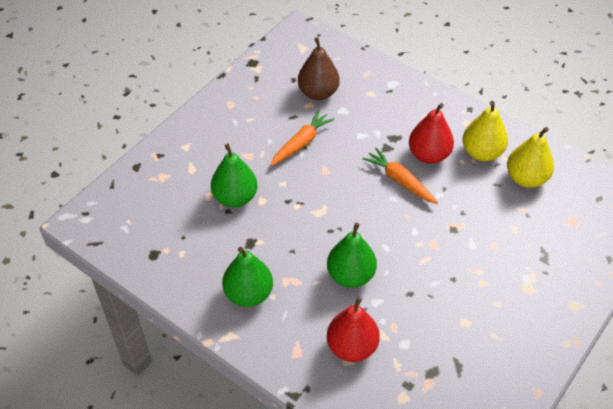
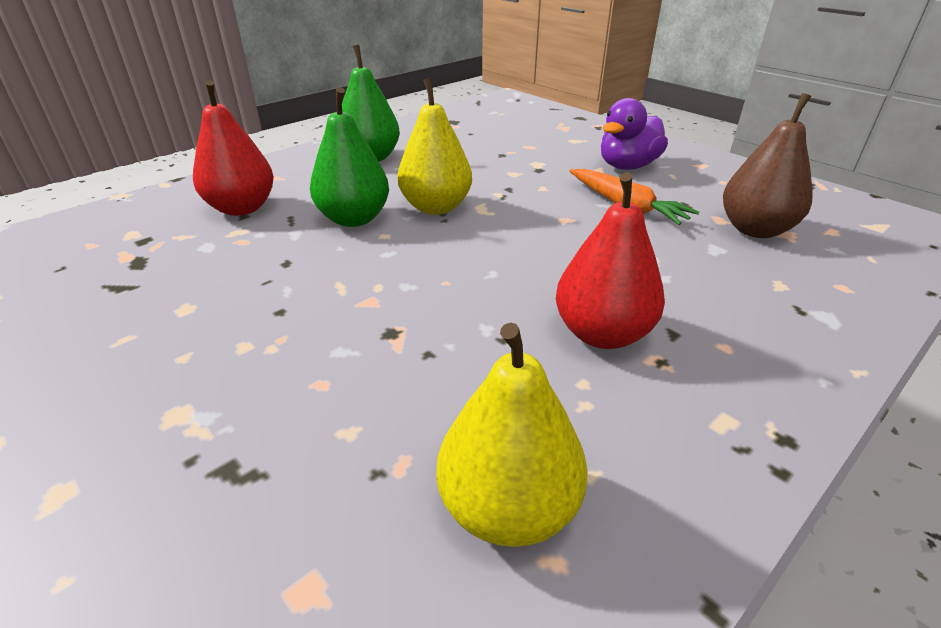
camera: 100 degrees right, 15 degrees down
(235, 197) = (522, 159): green pear -> none
(239, 140) = (627, 166): none -> purple duck
(399, 180) = (533, 286): orange carrot -> none
(481, 152) = (613, 427): yellow pear -> yellow pear (436, 207)

